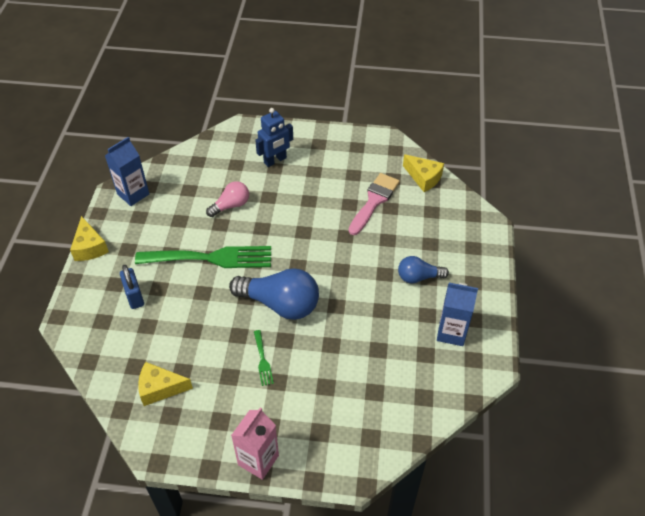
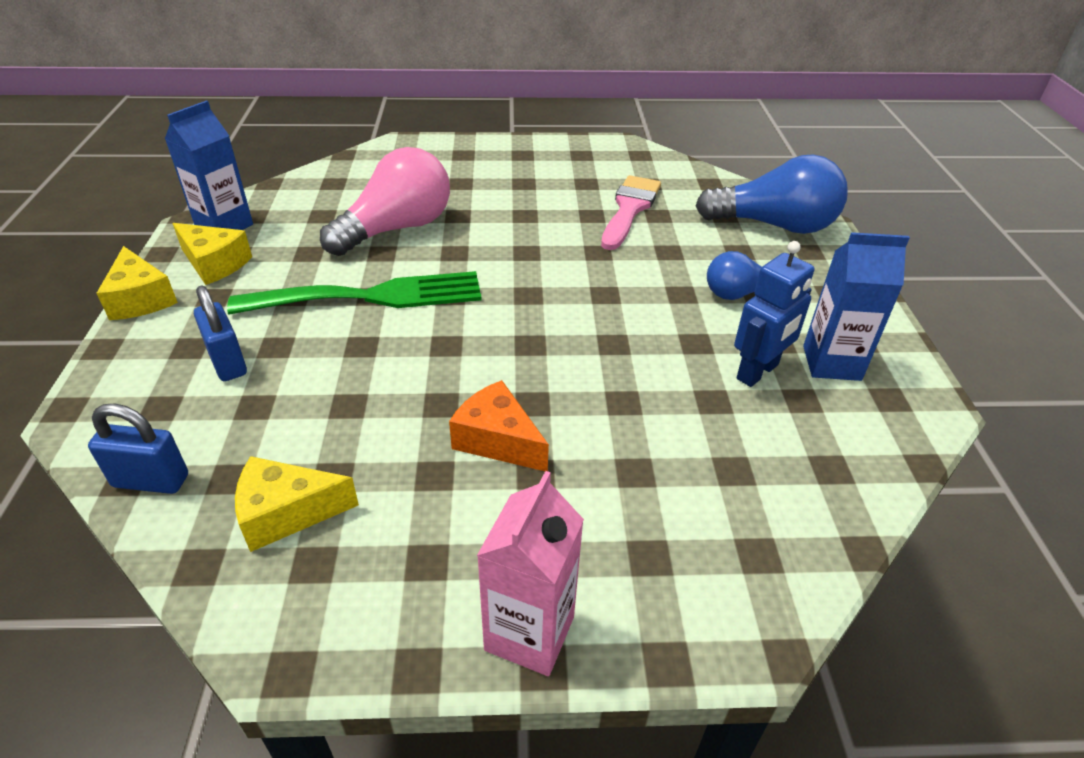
camera: 10 degrees left, 10 degrees down
(100, 363) = (151, 481): none -> blue padlock
(231, 205) = (396, 229): pink light bulb -> pink light bulb, size x1.78
(263, 360) = (497, 440): green fork -> orange cheese
(275, 160) = (459, 175): blue robot -> blue robot (758, 372)
(280, 304) = (511, 350): blue light bulb -> blue light bulb (774, 225)
(423, 178) = (695, 180): yellow cheese -> yellow cheese (214, 264)

